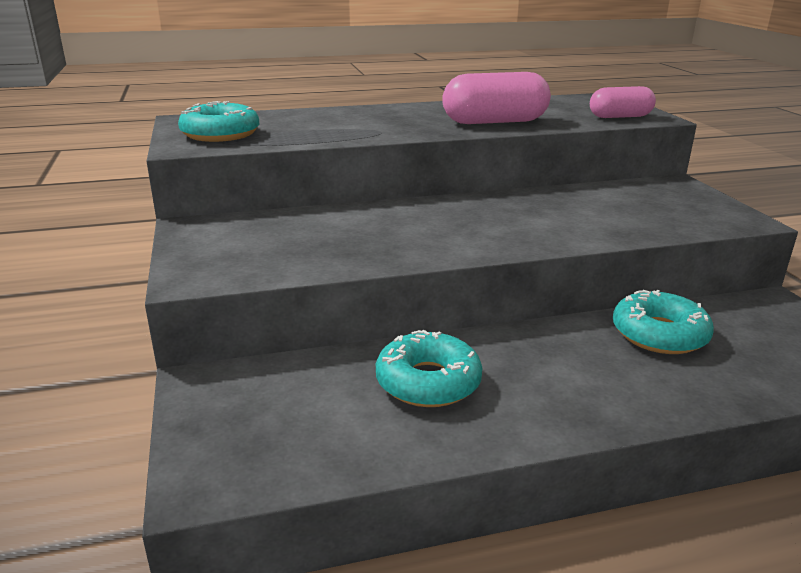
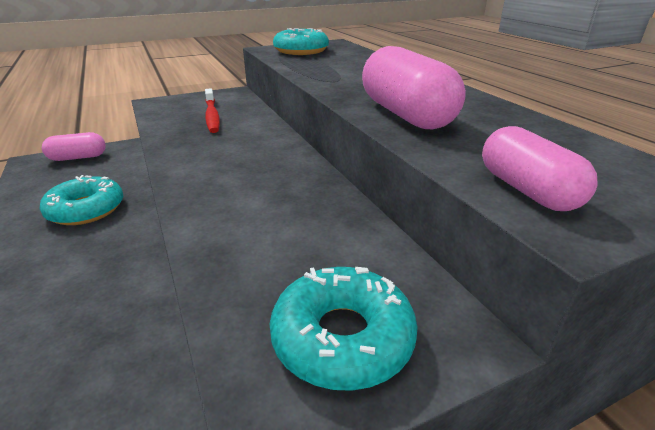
camera: 80 degrees right, 5 degrees up
(221, 424) = (78, 157): none -> pink capsule
(296, 237) = (212, 116): none -> red toothbrush
(659, 334) = (109, 343): turquoise donut -> turquoise donut (342, 337)

